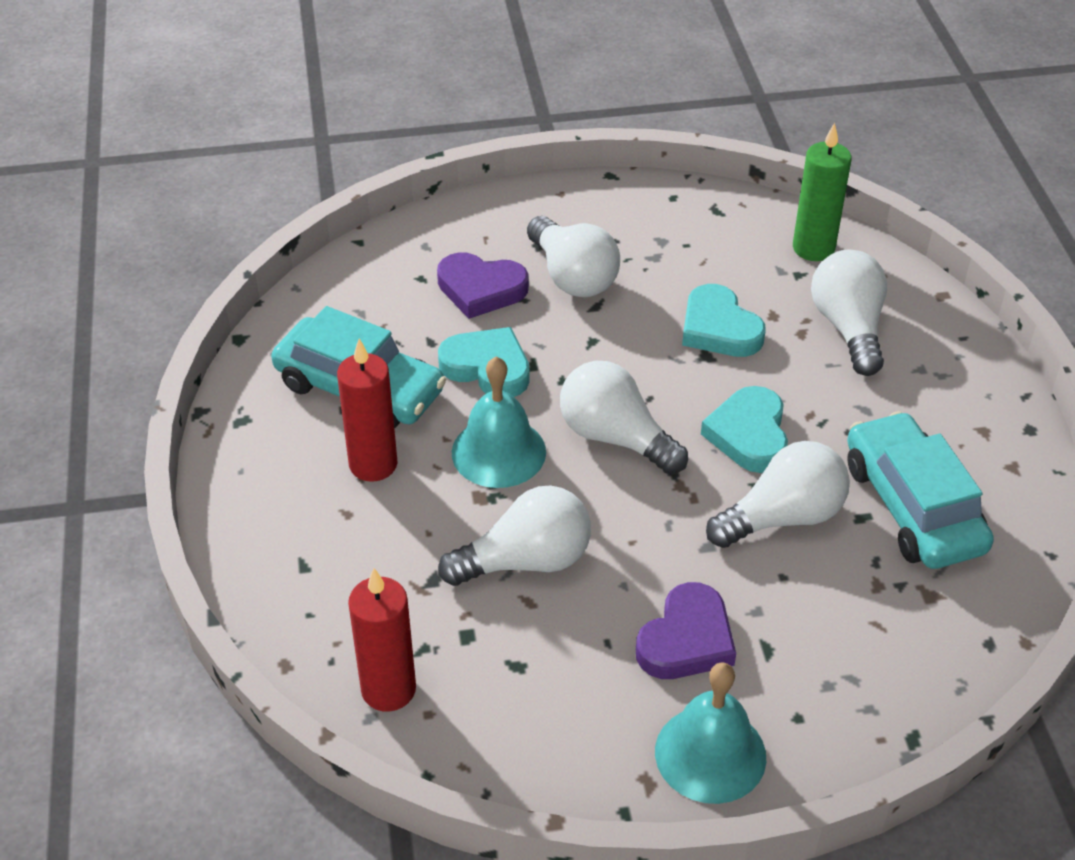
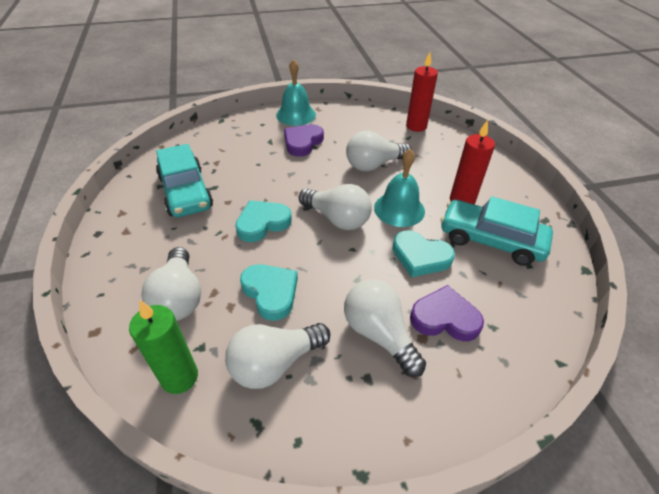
camera: 175 degrees right, 0 degrees up
(749, 434) = (262, 223): turquoise heart -> turquoise heart turned 120 degrees counterclockwise
(782, 517) = (253, 185): white light bulb -> white light bulb (275, 363)

